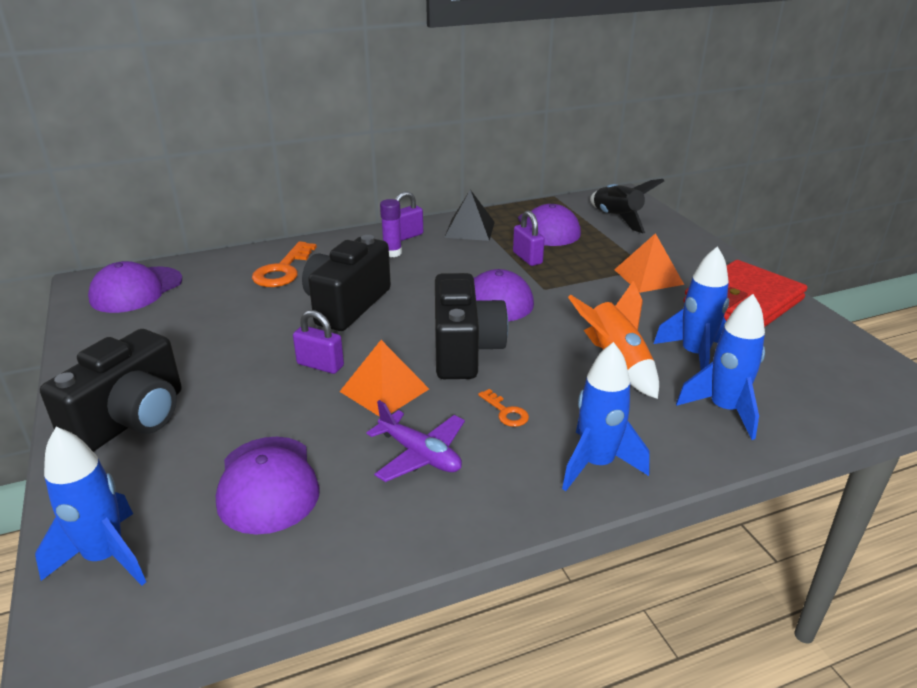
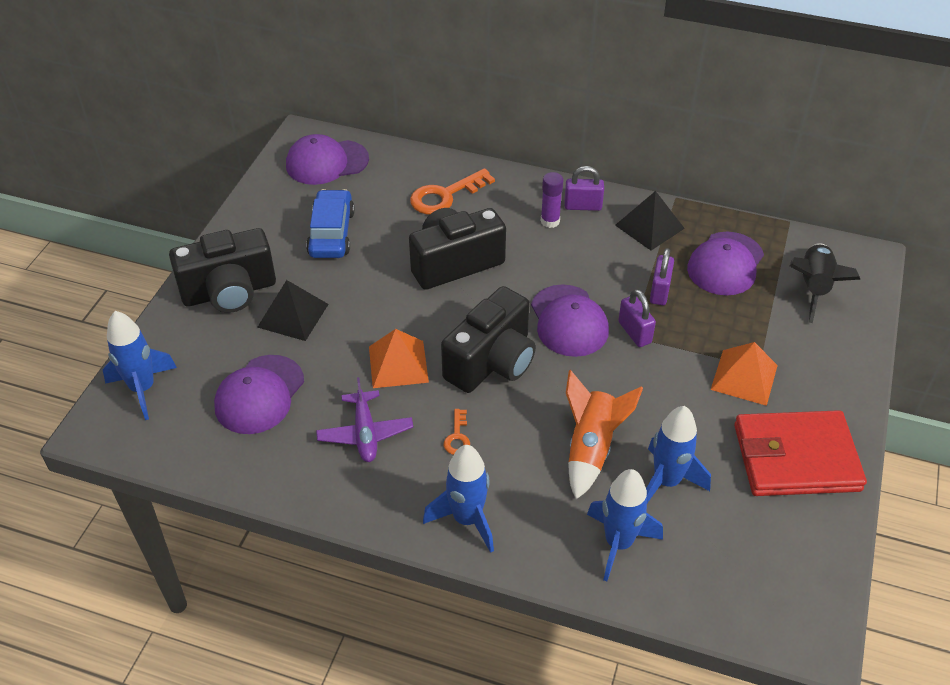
camera: 40 degrees right, 15 degrees up
(200, 332) = (331, 233): none -> blue car
(229, 405) = (293, 315): none -> black pyramid
(320, 365) = (379, 314): purple padlock -> purple padlock (634, 332)

